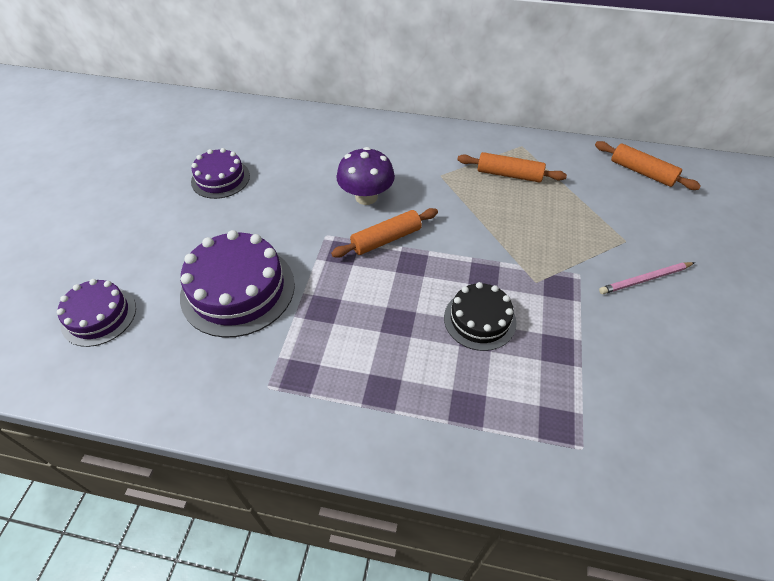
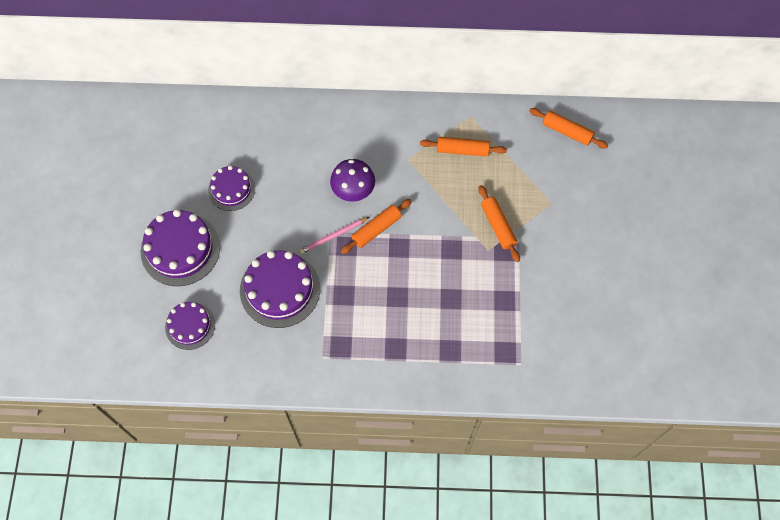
camera: 10 degrees left, 15 degrees up
(131, 228) = (180, 249): none -> purple cake
(479, 319) = (452, 286): black cake -> none
(551, 256) = (498, 226): none -> orange rolling pin
(645, 279) = (563, 236): pink pencil -> pink pencil (333, 236)

